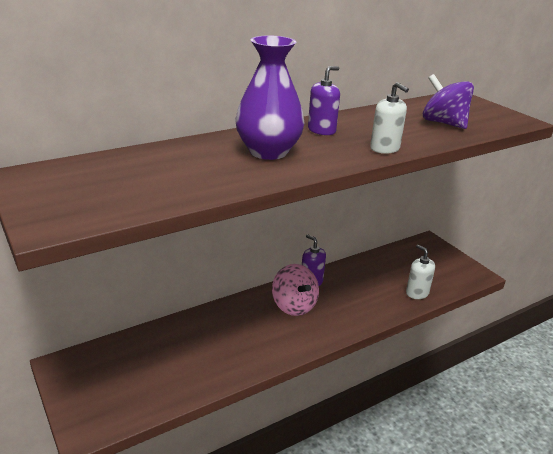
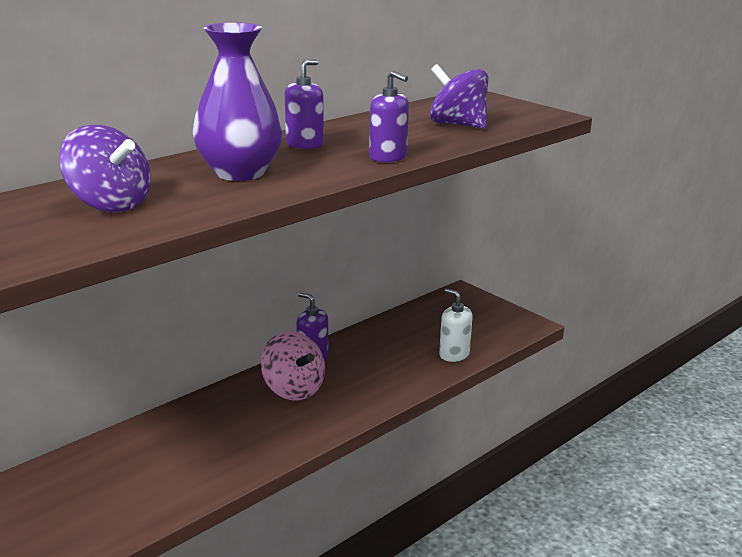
camera: 10 degrees left, 5 degrees down
(167, 171) = (110, 204): none -> purple spinning top
(385, 148) = (388, 157): white soap dispenser -> purple soap dispenser

